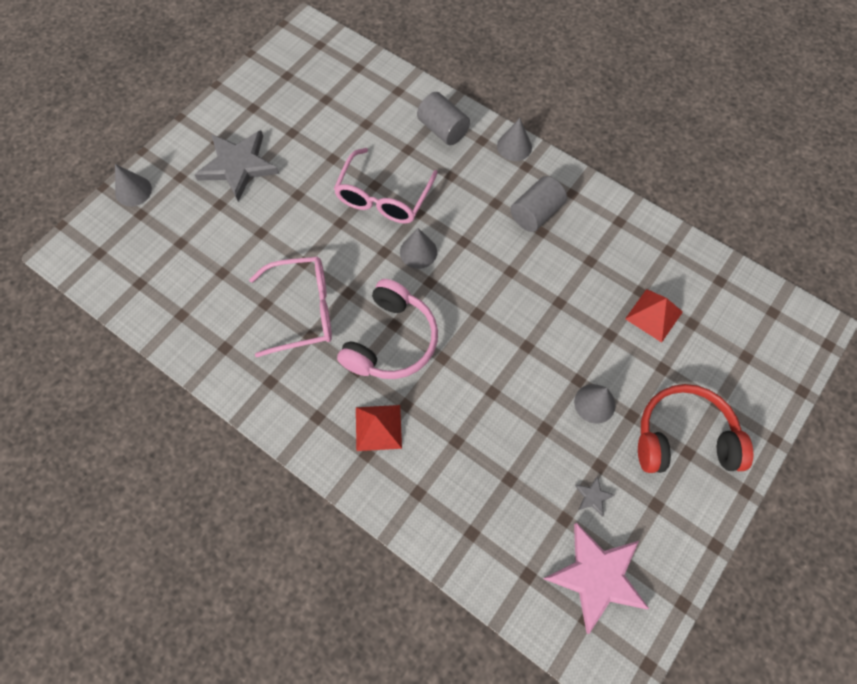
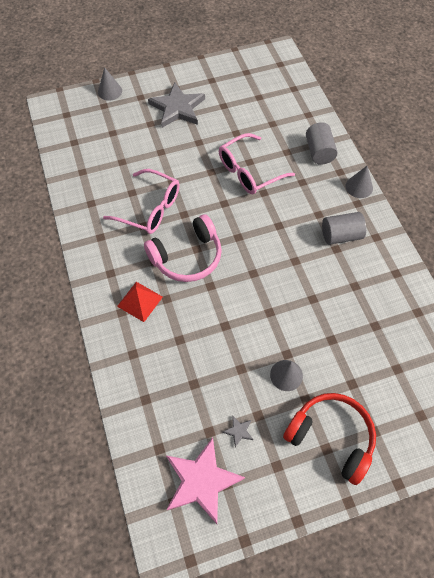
camera: 35 degrees right, 5 degrees down
(418, 252) = (245, 215): grey cone -> none
(654, 315) = (373, 346): red pyramid -> none

